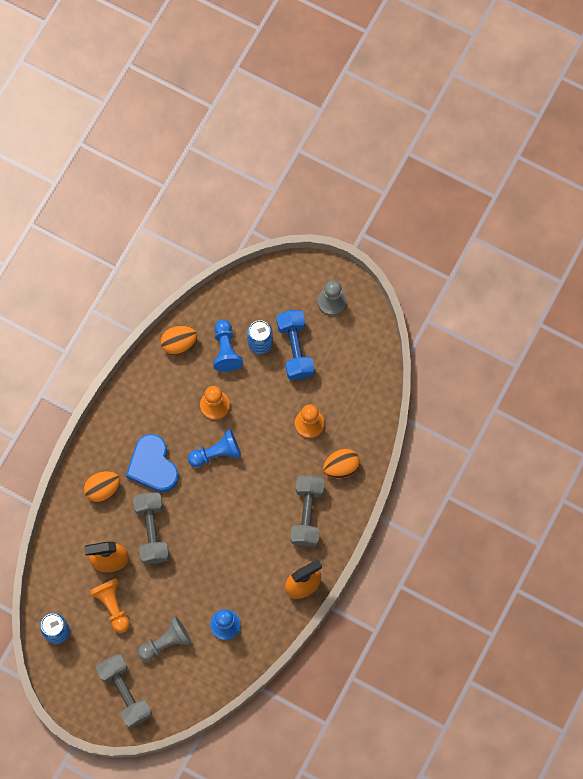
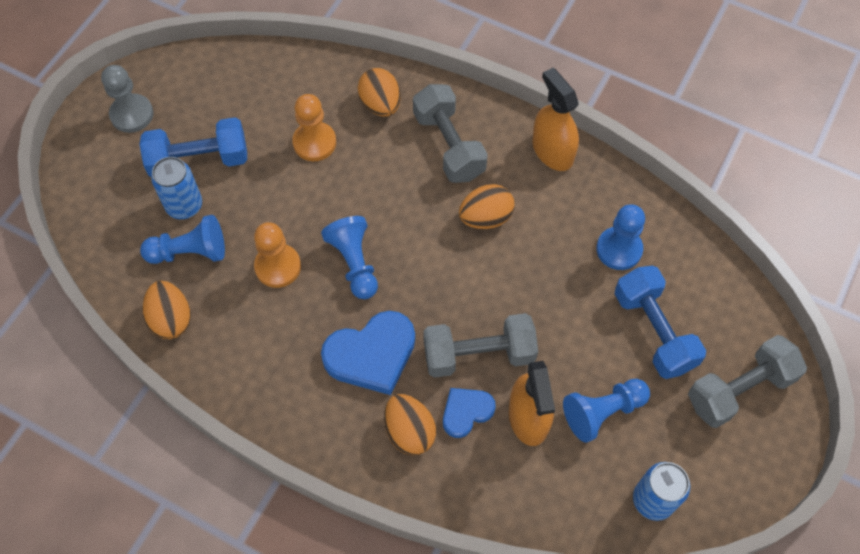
camera: 90 degrees left, 10 degrees down
(112, 605) = (602, 412): orange pawn -> blue pawn
(114, 523) = (466, 412): none -> blue heart
(166, 642) = (653, 331): grey pawn -> blue dumbbell
(250, 538) = (486, 218): none -> orange egg
(307, 514) = (449, 145): grey dumbbell -> grey dumbbell turned 60 degrees clockwise

